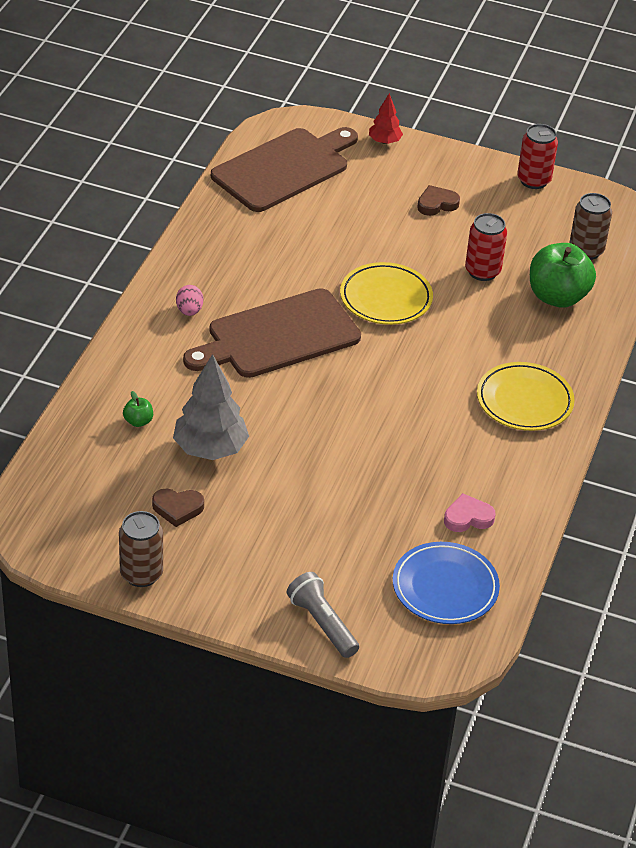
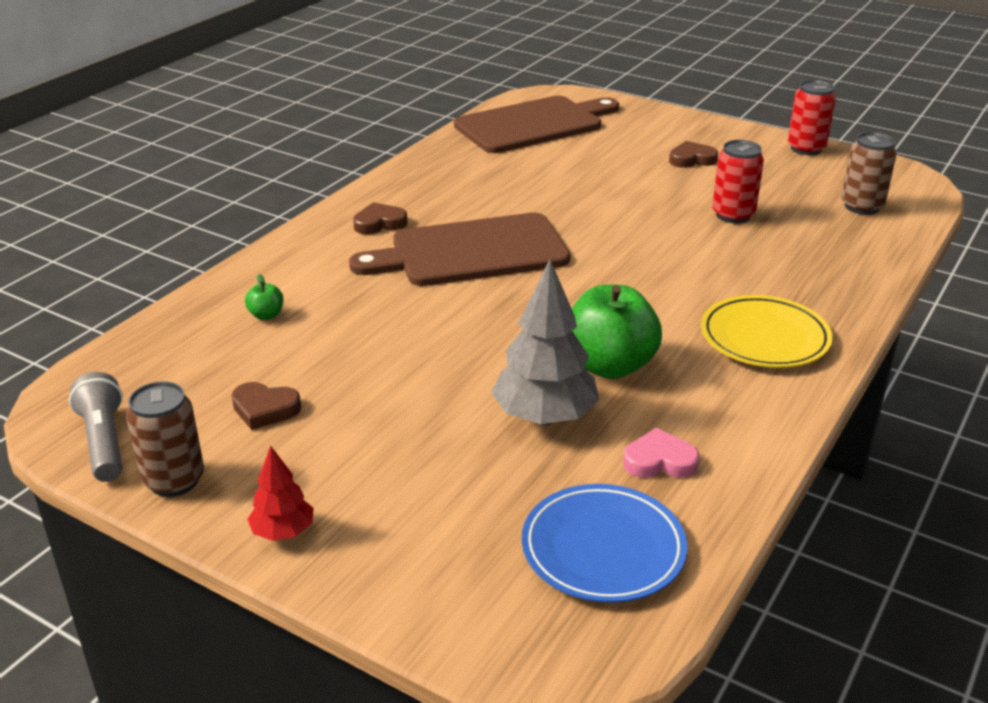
camera: 15 degrees right, 10 degrees down
(189, 311) = (379, 223): pink egg -> brown heart
(210, 449) = (339, 350): grey tree -> grey tree (544, 417)
(322, 624) = (399, 577): grey flashlight -> grey flashlight (104, 442)
(384, 141) = (647, 112): red tree -> red tree (283, 532)
(386, 298) = (611, 229): yellow plate -> none
(557, 297) = (822, 243): green apple -> green apple (609, 366)

